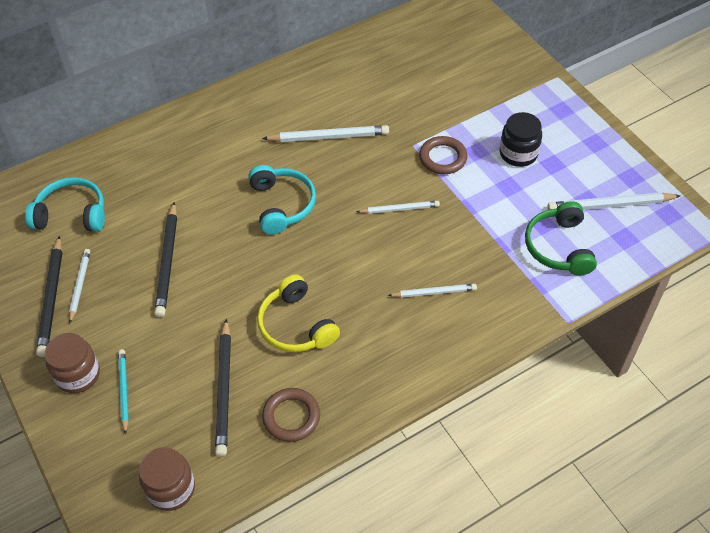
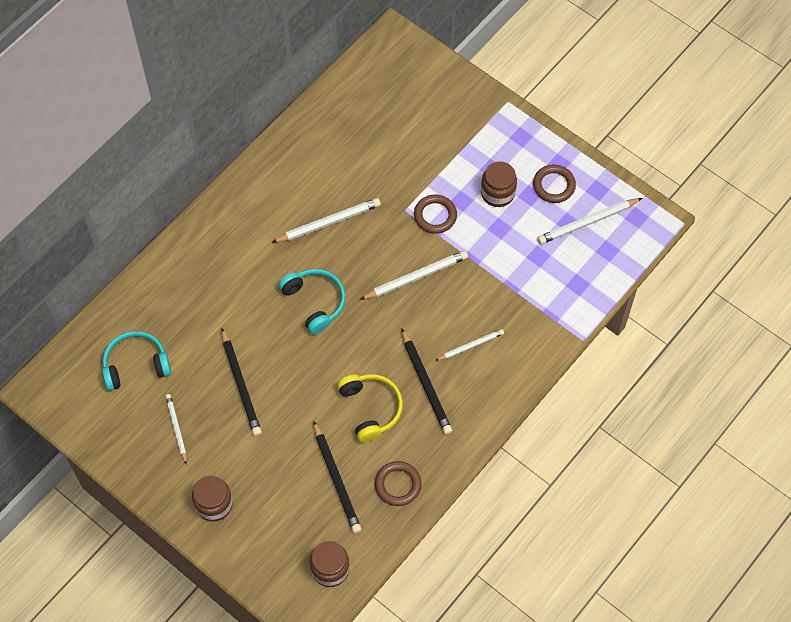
camera: 20 degrees left, 10 degrees up
(52, 298) = (158, 447): black pencil -> black pencil (426, 384)
(124, 390) = (257, 505): turquoise pencil -> none
(296, 325) = (371, 408): yellow headphones -> yellow headphones turned 150 degrees counterclockwise
(399, 209) = (416, 277): white pencil -> white pencil, size x1.61
(518, 154) = (497, 193): black jar -> brown jar
(558, 247) = (557, 274): green headphones -> none
(582, 161) = (554, 185): none -> brown ring

